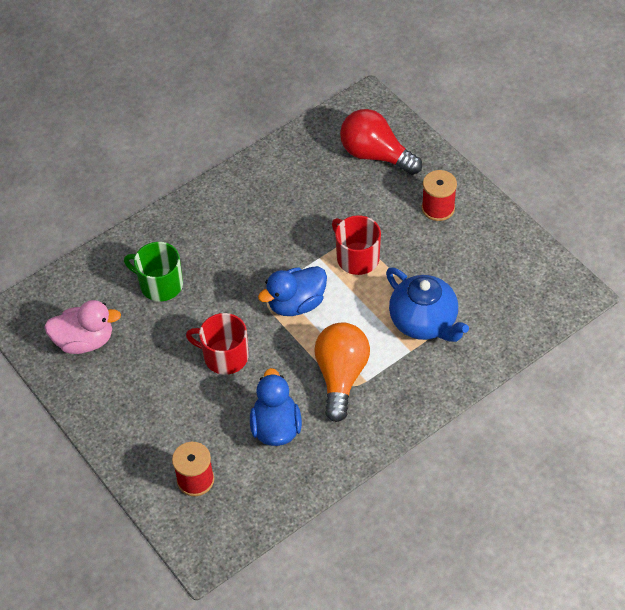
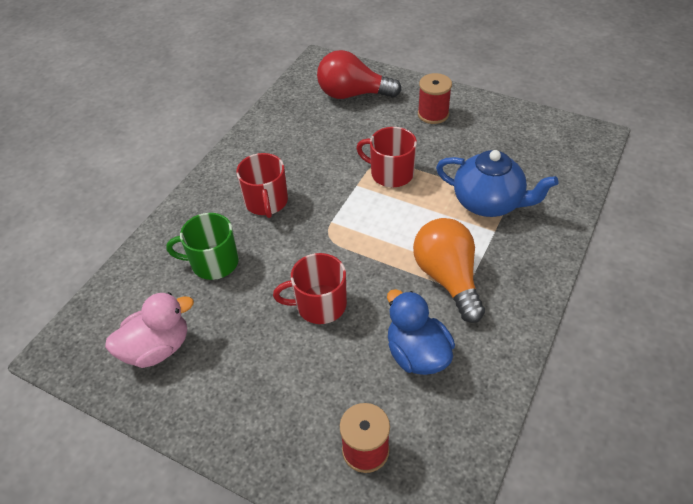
camera: 25 degrees left, 5 degrees down
(232, 243) = (266, 202): none -> red mug
(296, 304) = (361, 230): blue duck -> none

